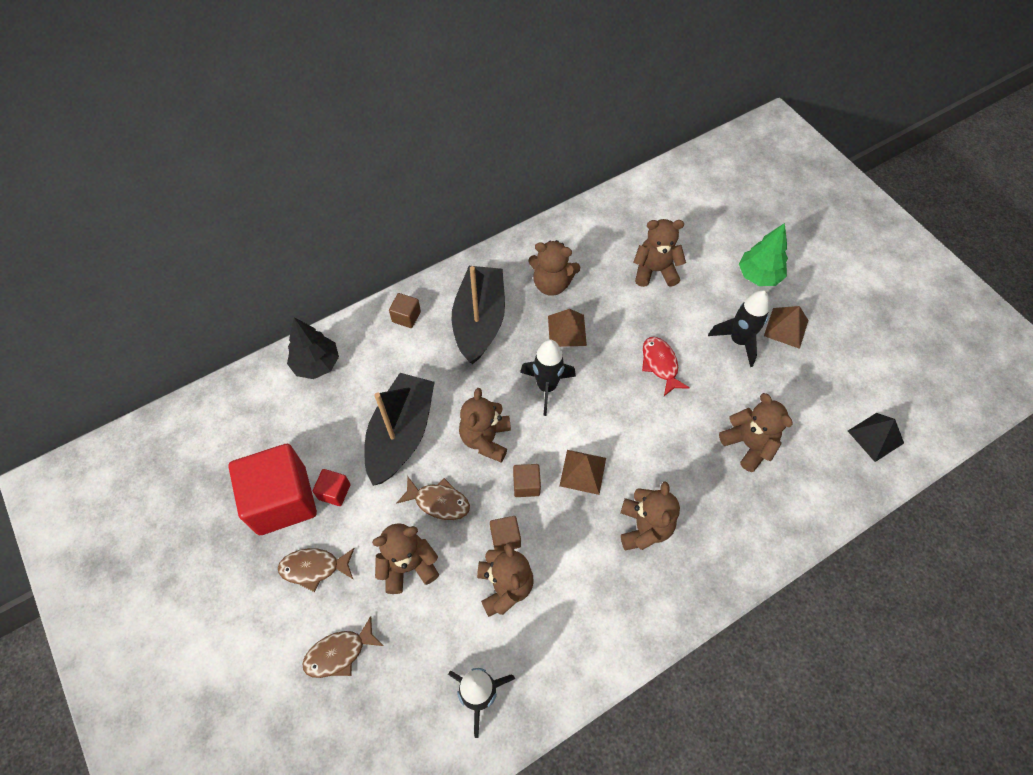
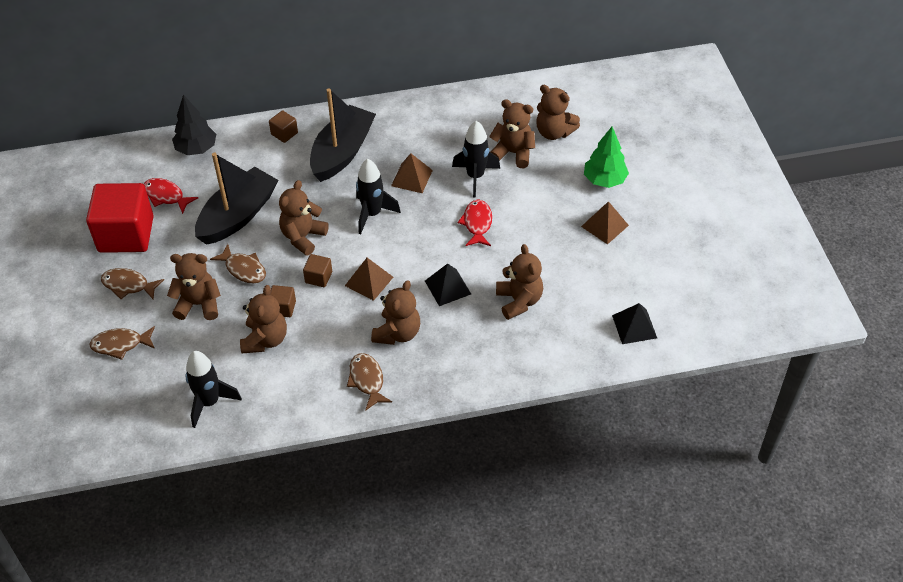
camera: 20 degrees right, 10 degrees down
(308, 435) = (166, 196): none -> red fish
(334, 492) = (167, 240): red cube -> none
(551, 284) = (418, 140): brown teddy bear -> brown teddy bear (554, 132)
(641, 600) = (367, 380): none -> brown fish
(668, 452) = (448, 287): none -> black pyramid
(738, 341) = (556, 224): black rocket -> black rocket (475, 177)

